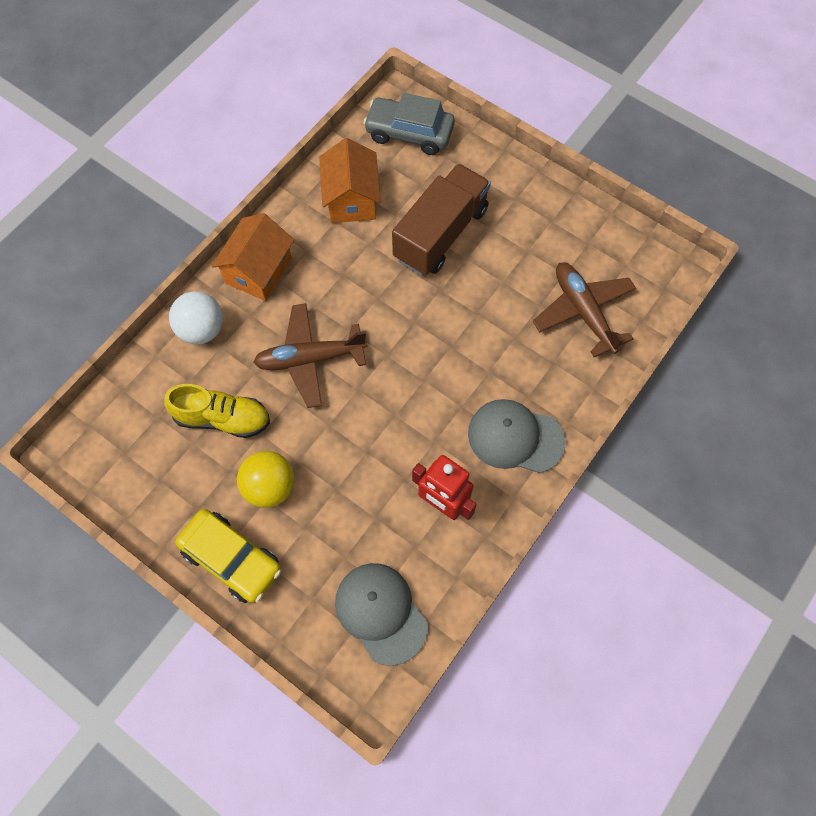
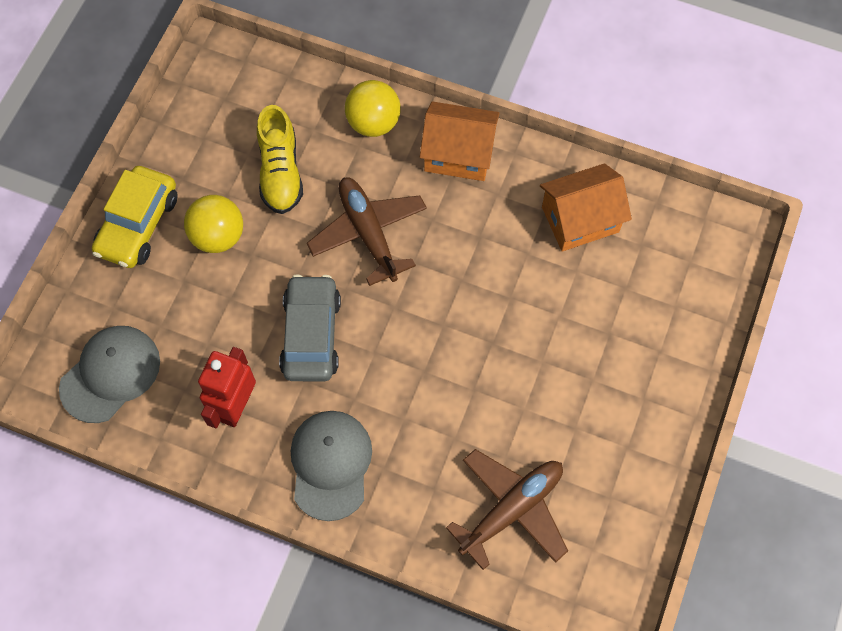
camera: 75 degrees right, 0 degrees up
(202, 329) = (373, 123): white ball -> yellow ball
(409, 133) = (694, 257): grey car -> grey car (311, 335)
(440, 234) = (566, 325): brown truck -> none

